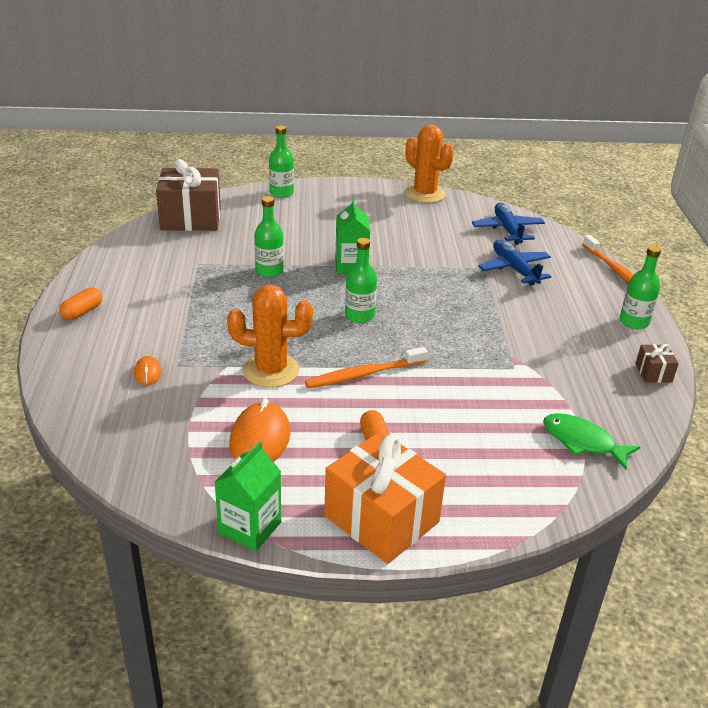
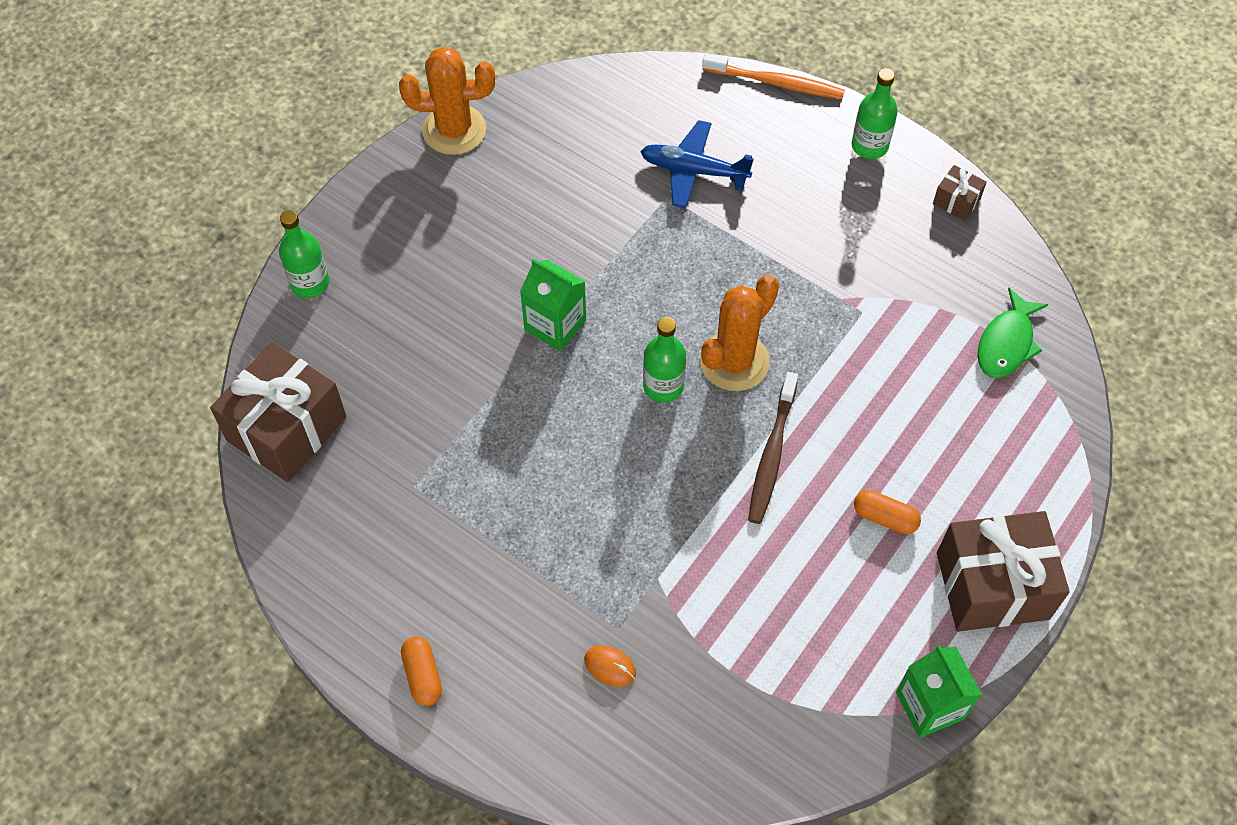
camera: 50 degrees left, 25 degrees up
(260, 439) = (807, 619): orange mouse -> none
(269, 271) = (495, 417): green bottle -> none
(271, 370) = (699, 539): orange cactus -> orange cactus (734, 361)
(364, 374) = (771, 454): orange toothbrush -> brown toothbrush
(381, 519) = (992, 586): orange gift -> brown gift
(507, 230) = (609, 112): blue plane -> none
(582, 442) = (1006, 343): green fish -> green fish turned 45 degrees counterclockwise

